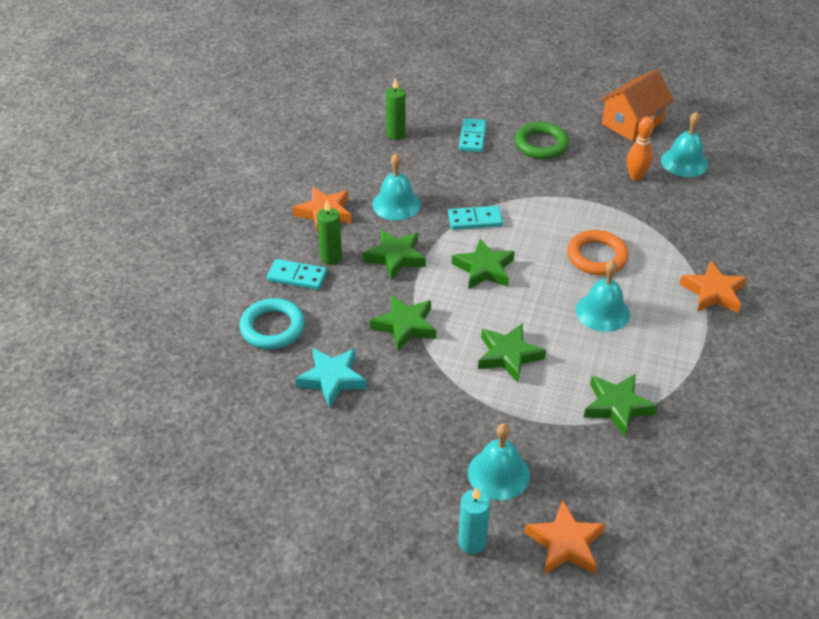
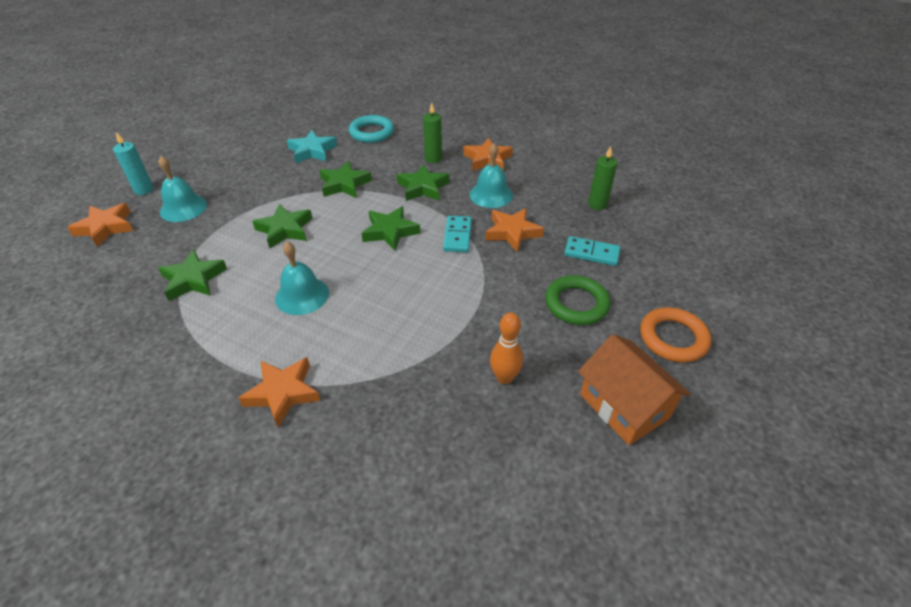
camera: 100 degrees right, 0 degrees up
(297, 276) = (418, 144): turquoise domino -> none
(458, 185) = (512, 232): none -> orange star
(596, 256) = (377, 308): orange ring -> orange ring (673, 338)
(684, 162) = (528, 442): turquoise bell -> none

